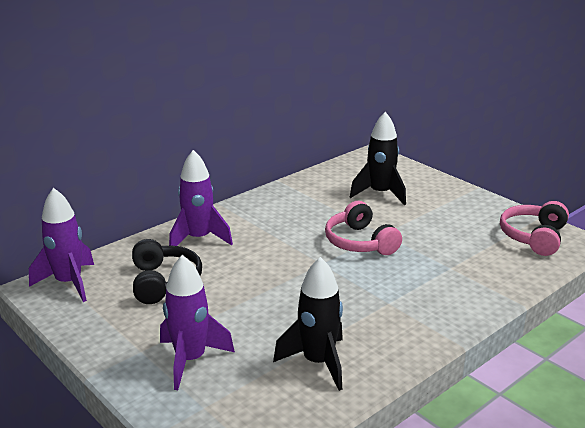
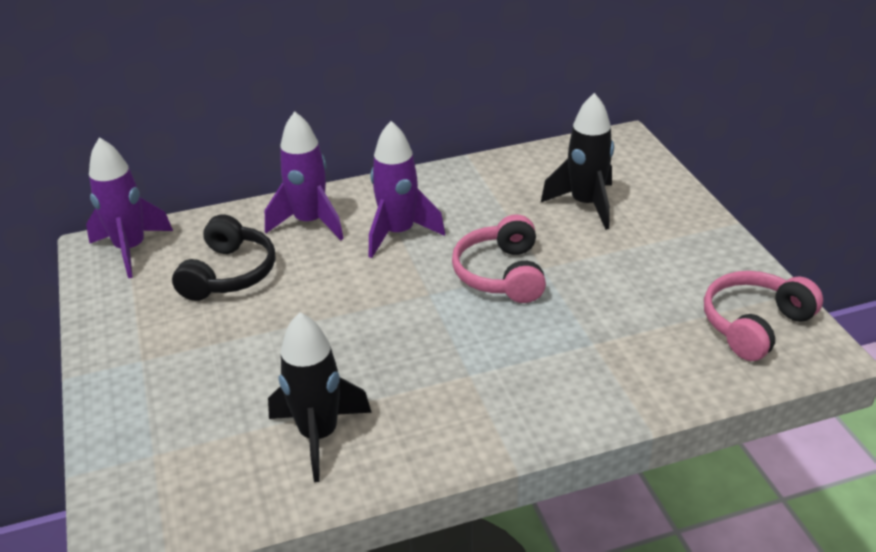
camera: 25 degrees right, 10 degrees up
(190, 360) = (183, 388): purple rocket -> purple rocket (398, 233)

